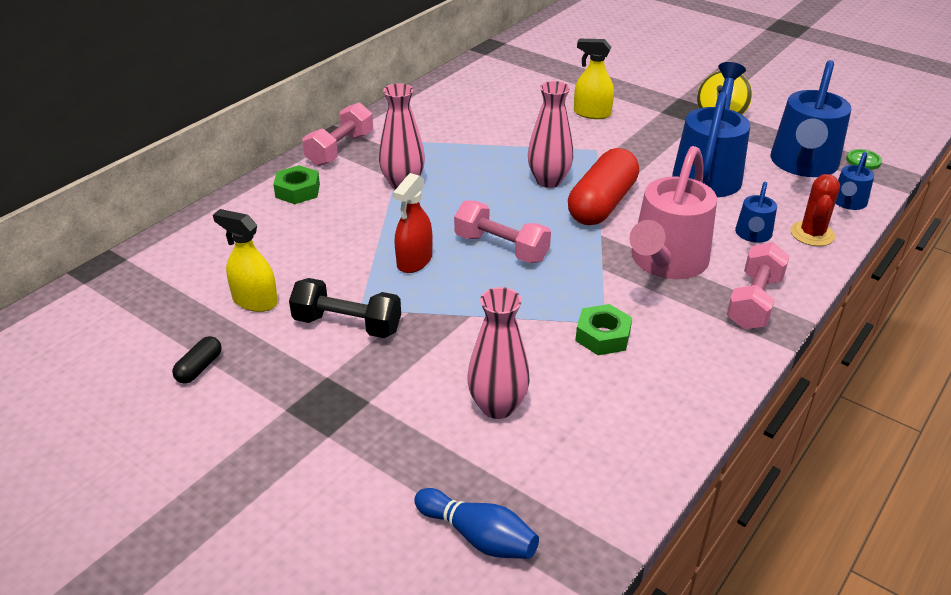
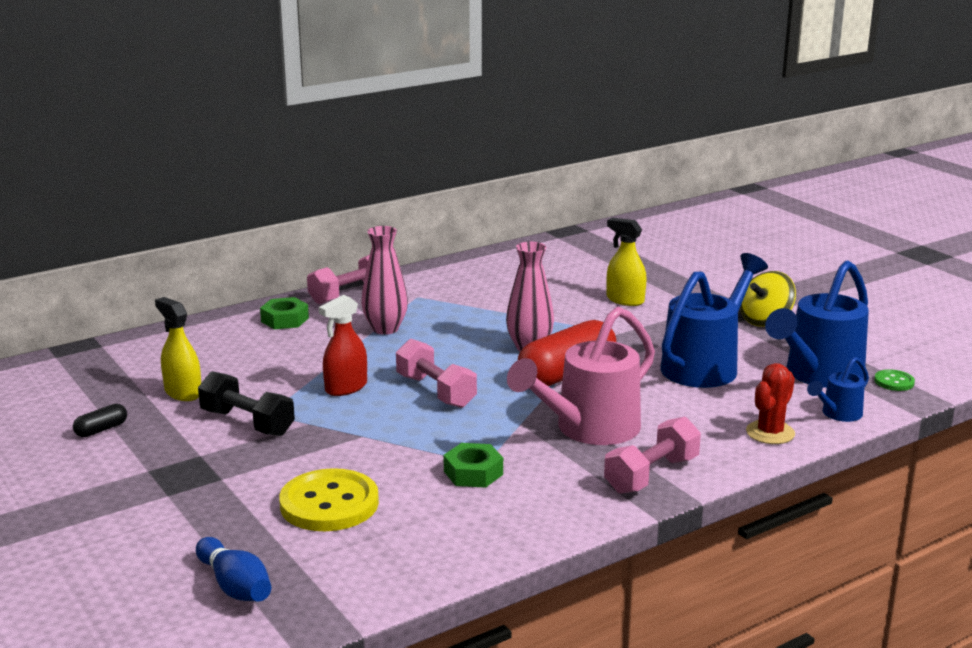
camera: 20 degrees right, 15 degrees down
(497, 406) = (329, 504): pink vase -> yellow button
(752, 235) = (702, 423): blue watering can -> none

